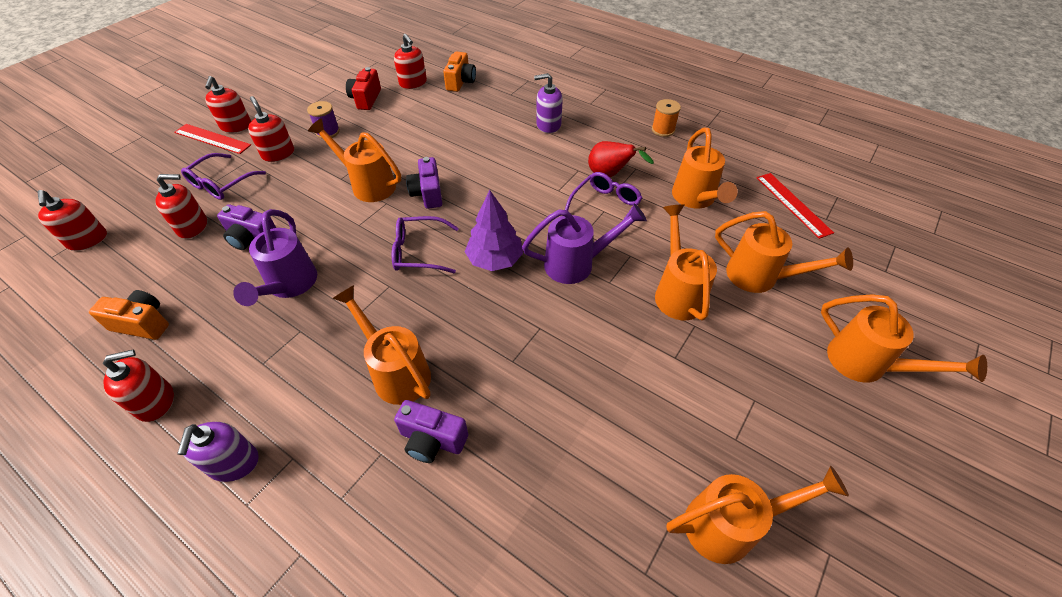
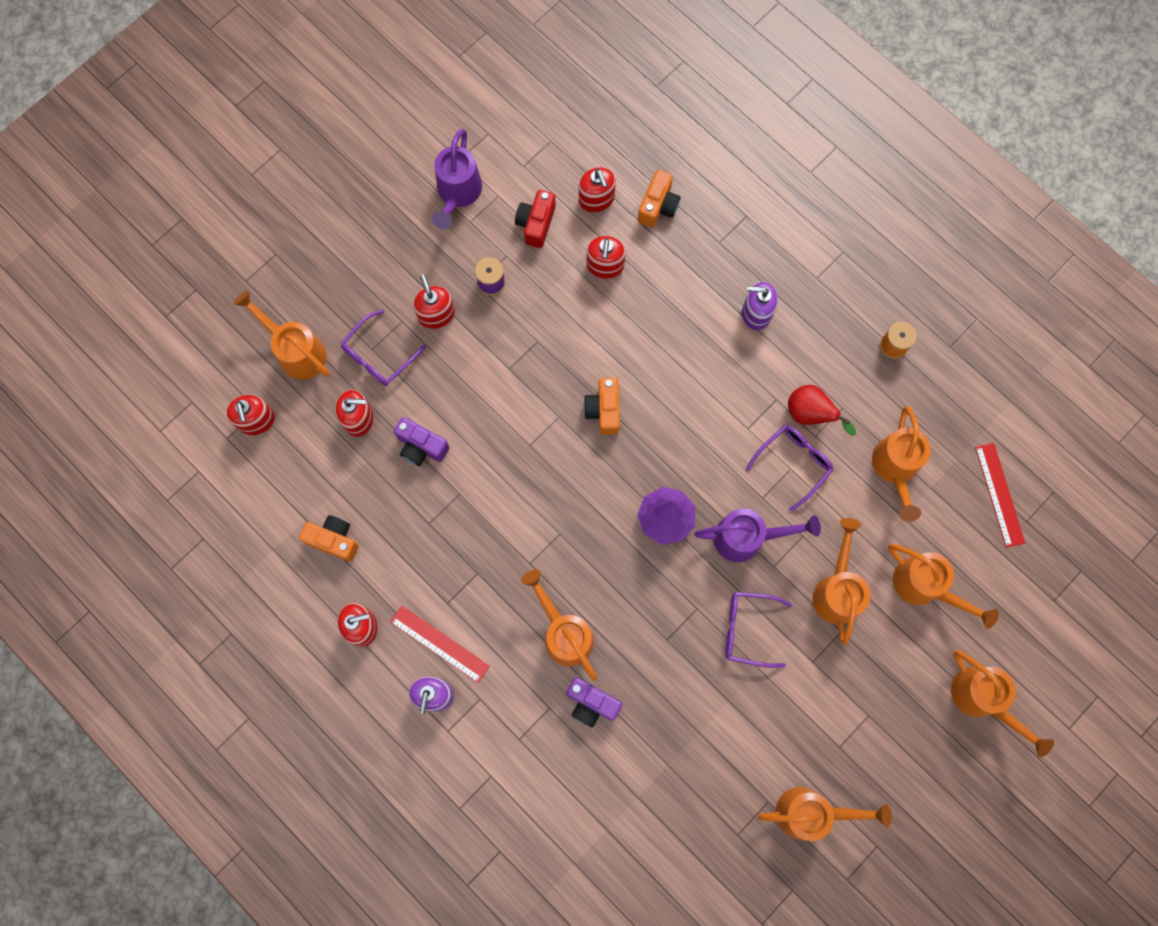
camera: 10 degrees right, 25 degrees up
(212, 139) = (357, 273): red ruler -> red ruler (439, 644)
(236, 126) = (382, 254): red soap dispenser -> red soap dispenser (605, 265)
(289, 286) = (463, 518): purple watering can -> purple watering can (457, 194)
(367, 184) = (538, 384): orange watering can -> orange watering can (296, 351)
(418, 252) = (589, 494): purple glasses -> purple glasses (747, 629)
(428, 193) = (604, 410): purple camera -> orange camera

